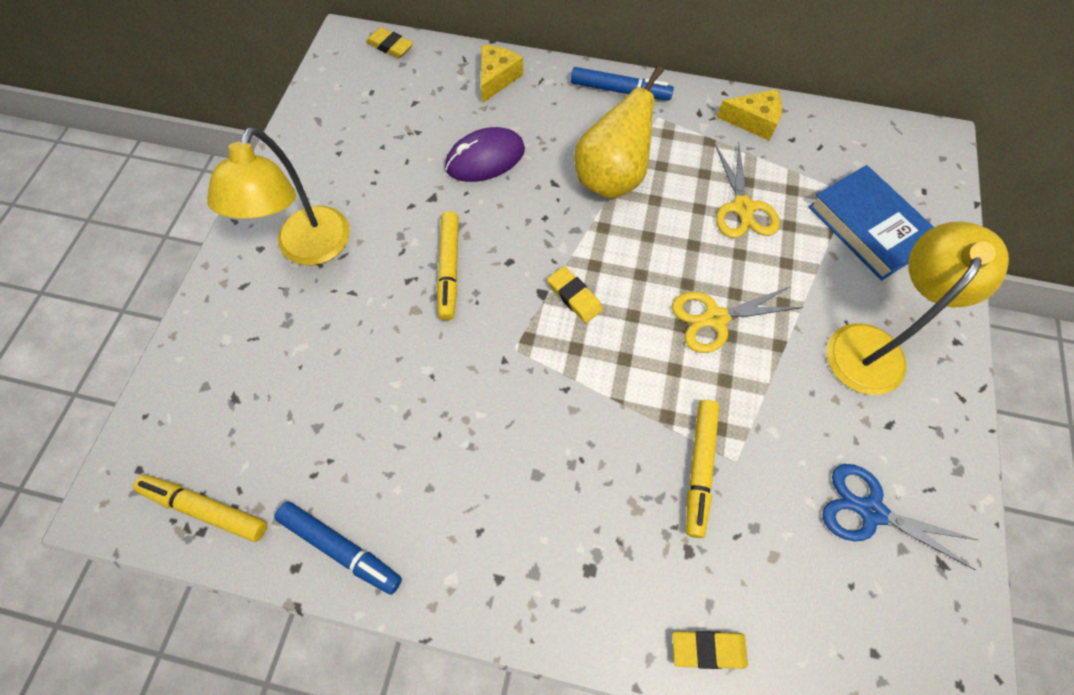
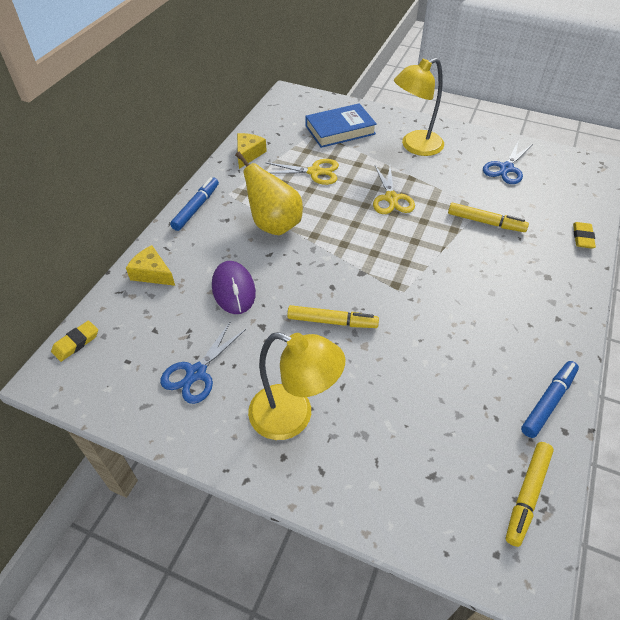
camera: 80 degrees left, 15 degrees down
(360, 151) = (196, 373): none -> blue scissors
(574, 296) = (366, 257): yellow eraser -> none
(872, 345) = (415, 146): yellow lamp -> yellow lamp turned 75 degrees counterclockwise

